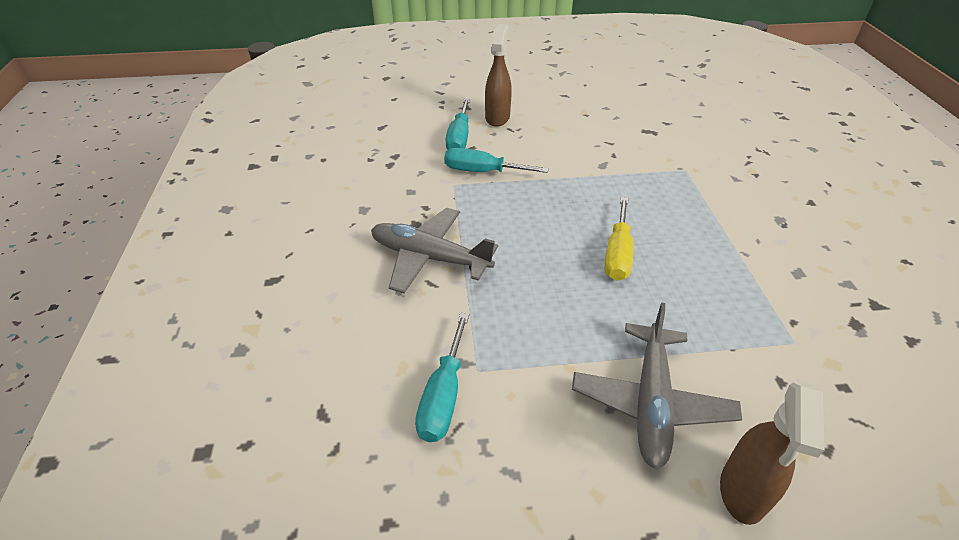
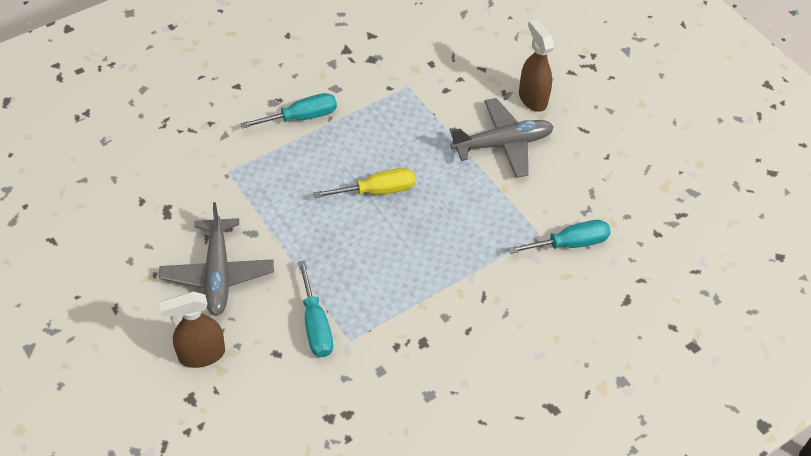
camera: 120 degrees left, 10 degrees up
(429, 257) = (457, 310): grey plane -> grey plane (217, 274)
(459, 138) = (263, 373): turquoise screwdriver -> turquoise screwdriver (301, 117)
(742, 492) = (532, 98): brown spray bottle -> brown spray bottle turned 105 degrees counterclockwise

